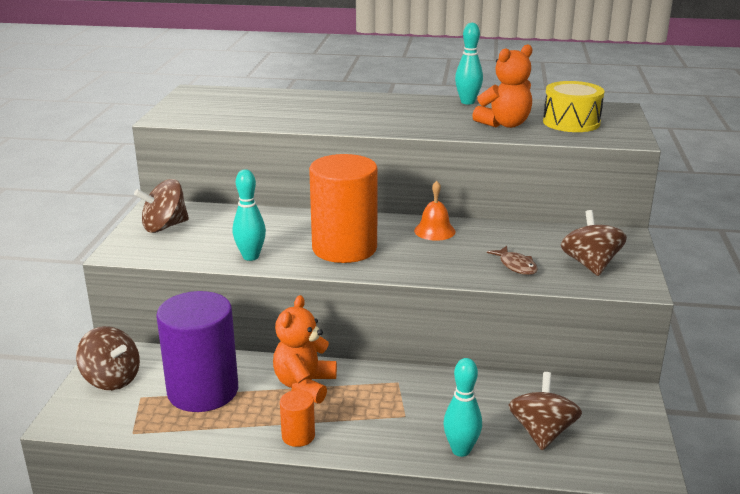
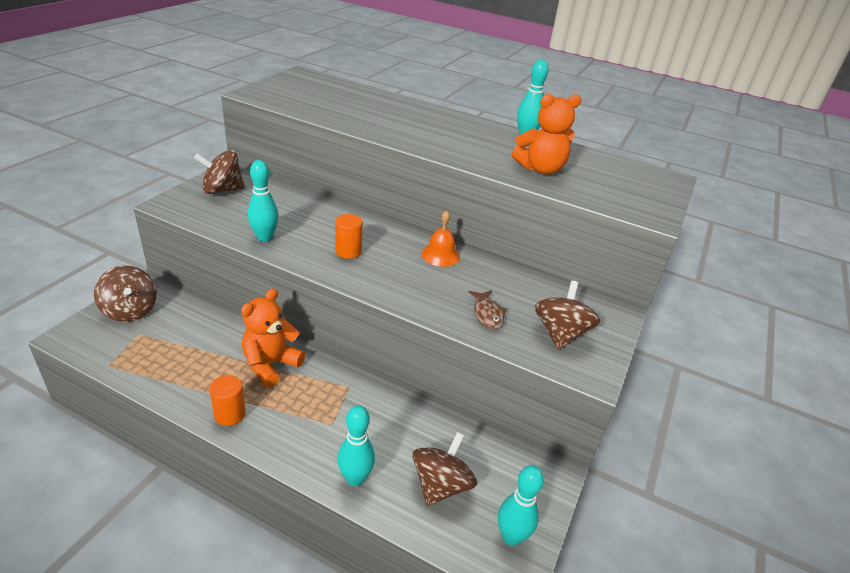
camera: 15 degrees right, 10 degrees up
(203, 391) = (188, 344): purple cylinder -> none
(344, 248) = (348, 251): orange cylinder -> orange cylinder, size x0.44
(571, 122) = (608, 182): yellow drum -> none
(629, 451) = (511, 536): none -> turquoise bowling pin

